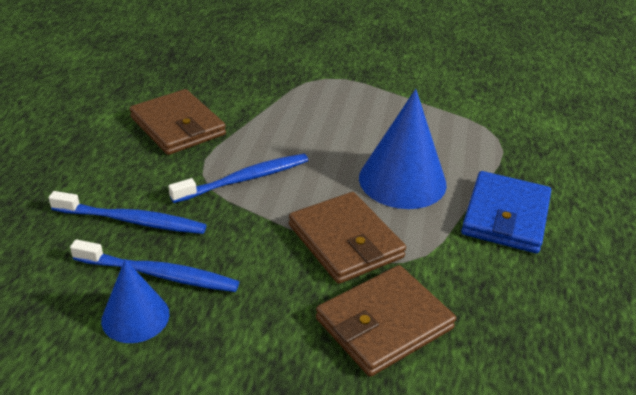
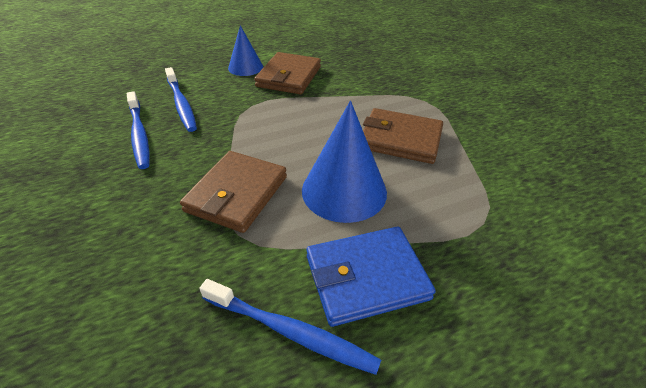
camera: 55 degrees right, 5 degrees up
(135, 317) = (95, 144): blue cone -> blue cone (245, 67)
(245, 179) = (262, 122): blue toothbrush -> blue toothbrush (291, 332)
(384, 323) = (153, 256): brown wallet -> brown wallet (400, 139)

